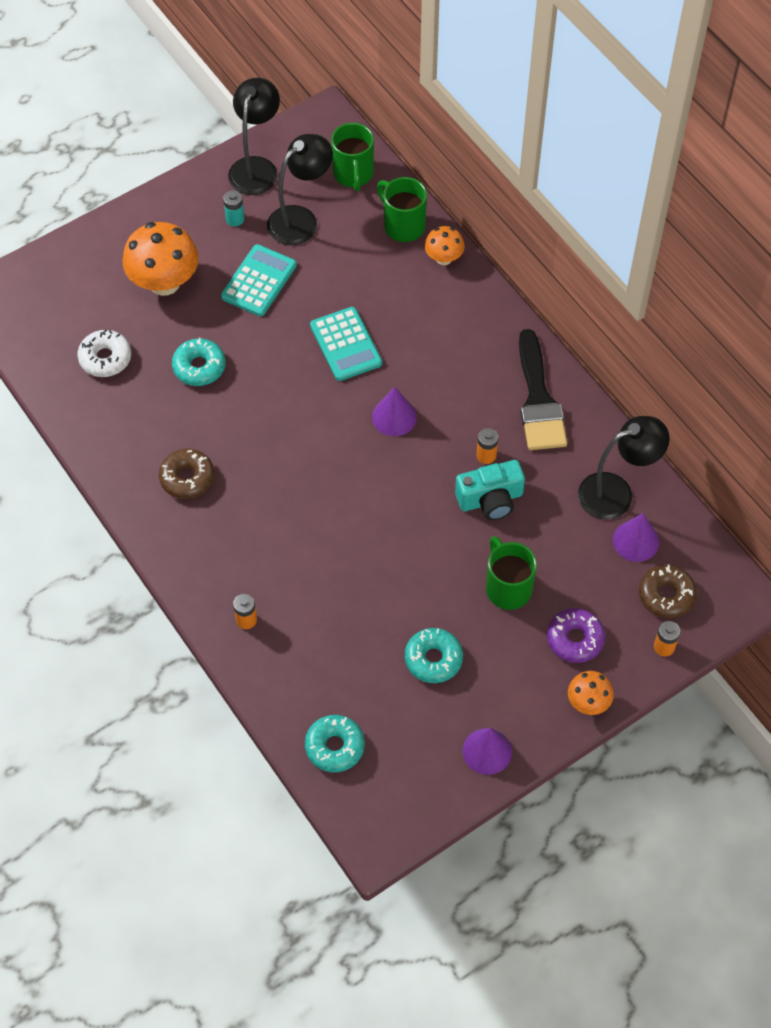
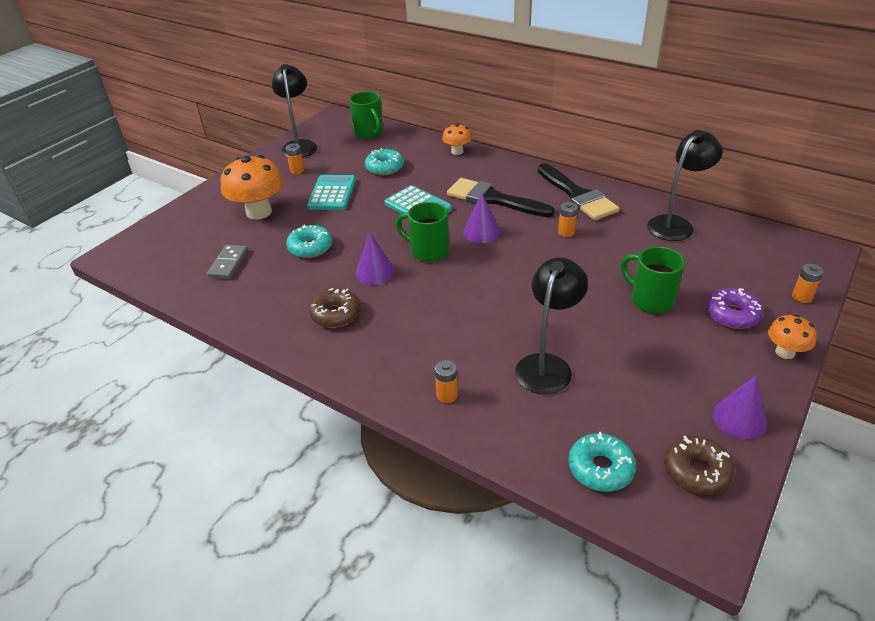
camera: 20 degrees left, 20 degrees down
(105, 358) = (228, 263): white donut -> grey domino
(235, 219) = (297, 170): turquoise battery -> orange battery
(300, 219) = (345, 159): black lamp -> black lamp (547, 365)
(403, 225) = (418, 145): green mug -> green mug (428, 251)
(433, 659) = (633, 367): turquoise donut -> turquoise donut (384, 168)
(437, 366) = (493, 199): none -> black brush
(490, 500) = (590, 254): turquoise camera -> none
(635, 541) = (716, 244): purple cone -> purple cone (375, 272)
(666, 595) = (770, 267): brown donut -> brown donut (696, 471)

